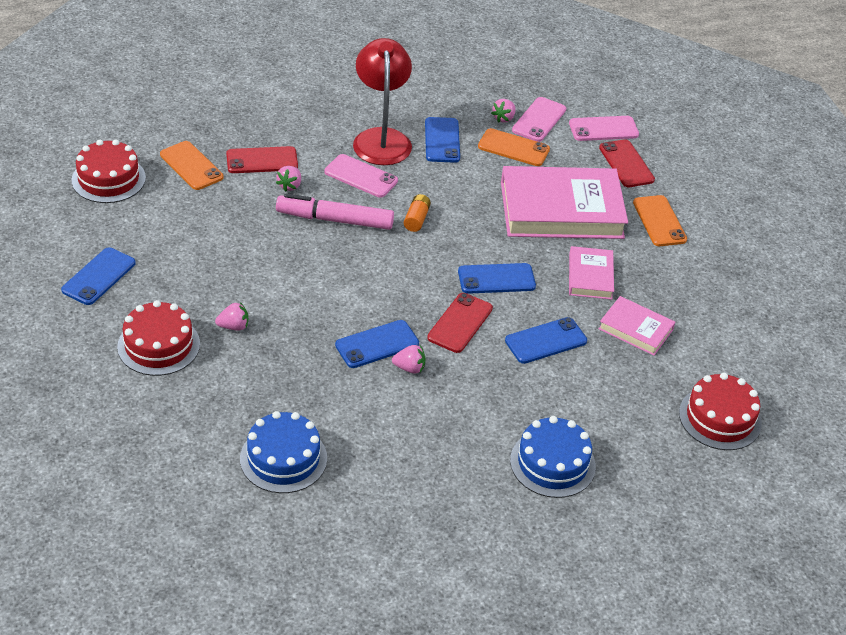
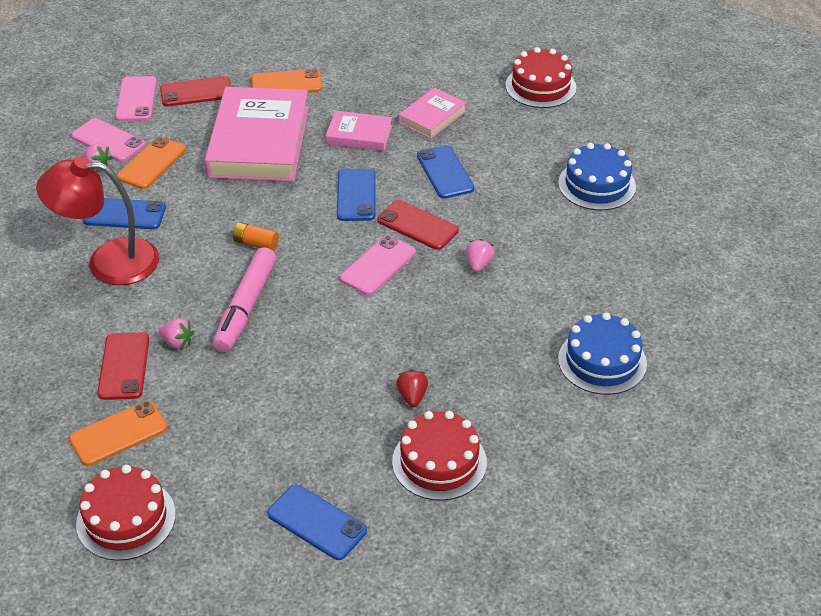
camera: 80 degrees left, 0 degrees up
(234, 326) = (412, 396): pink strawberry -> red strawberry
(361, 176) = (173, 282): pink phone -> pink phone (378, 265)
(377, 344) = (445, 285): blue phone -> none

